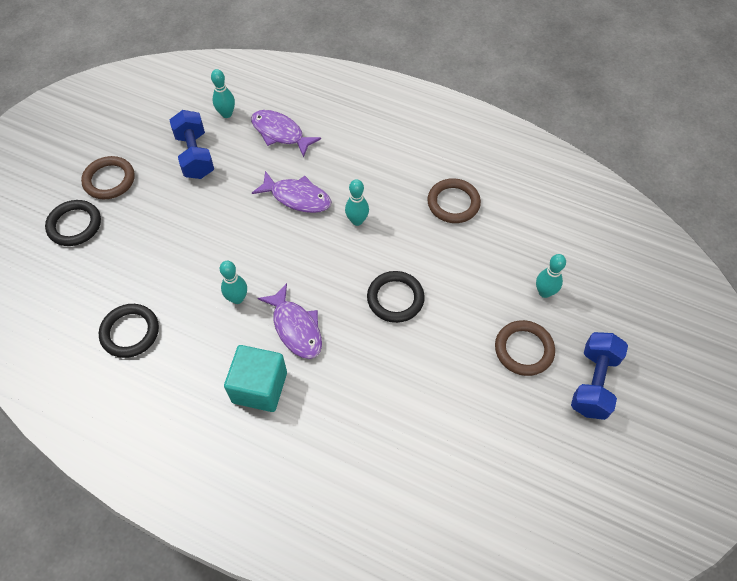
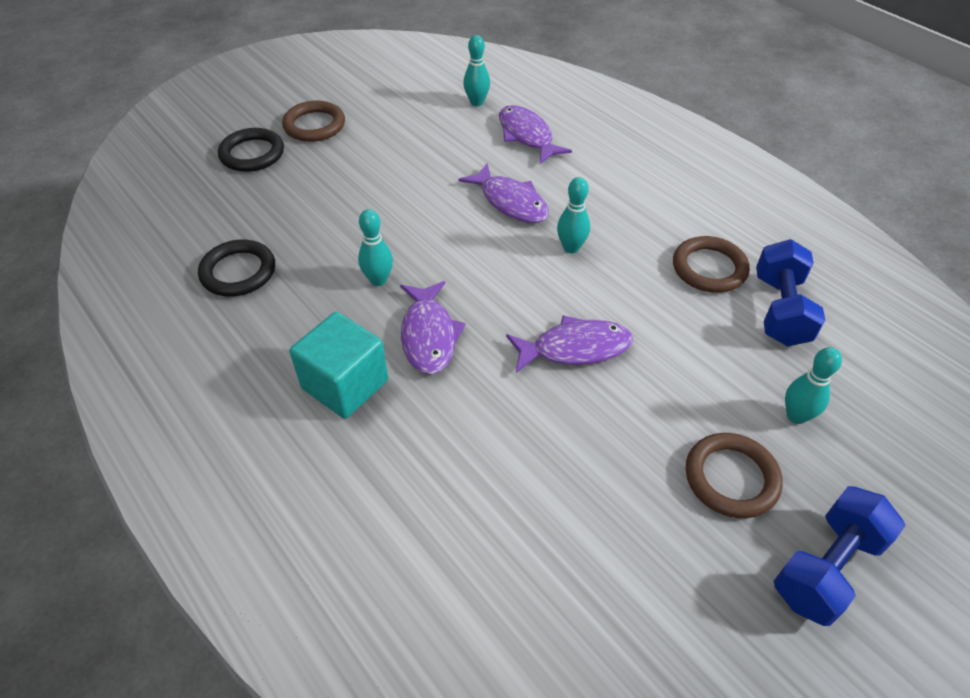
camera: 25 degrees right, 10 degrees down
(195, 155) = (419, 129): blue dumbbell -> blue dumbbell (780, 310)
(395, 298) = (575, 348): black ring -> purple fish

